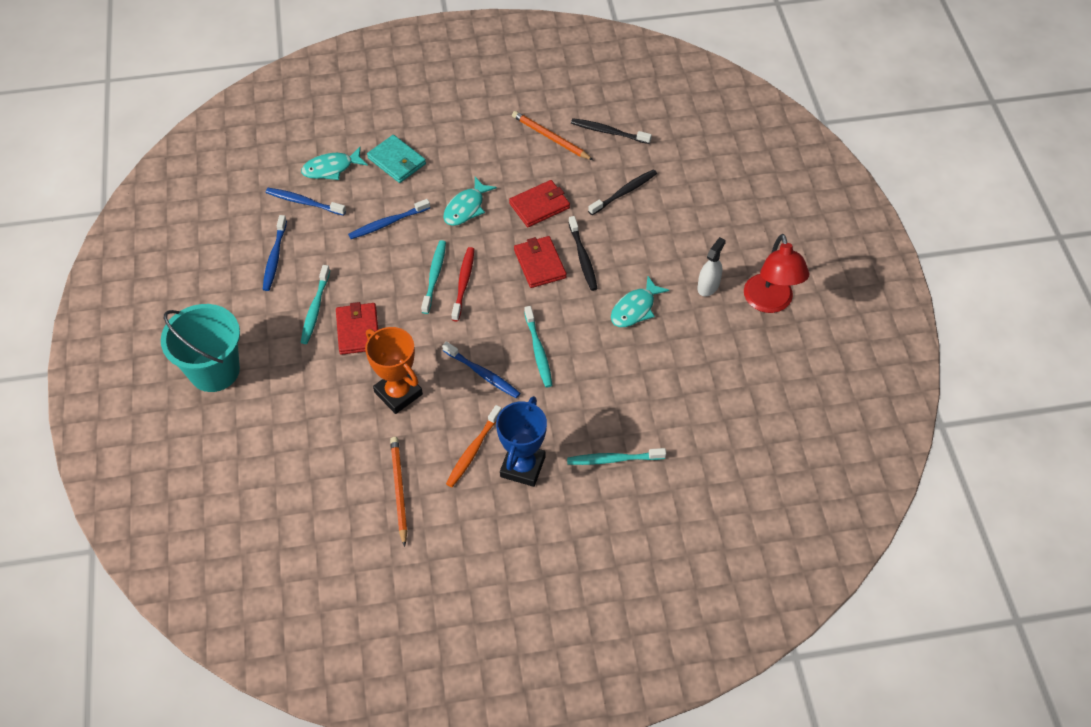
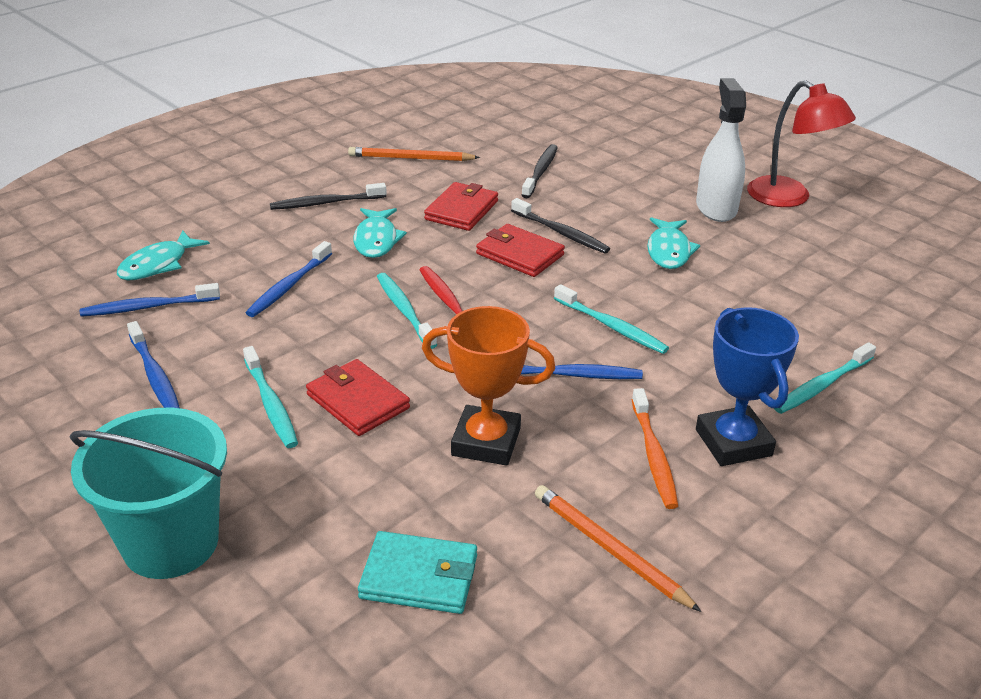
camera: 35 degrees left, 20 degrees down
(397, 161) = (243, 231): turquoise wallet -> turquoise wallet (419, 577)
(609, 132) = (469, 136): black toothbrush -> black toothbrush (326, 203)
(708, 286) = (716, 208): white spray bottle -> white spray bottle, size x1.60

